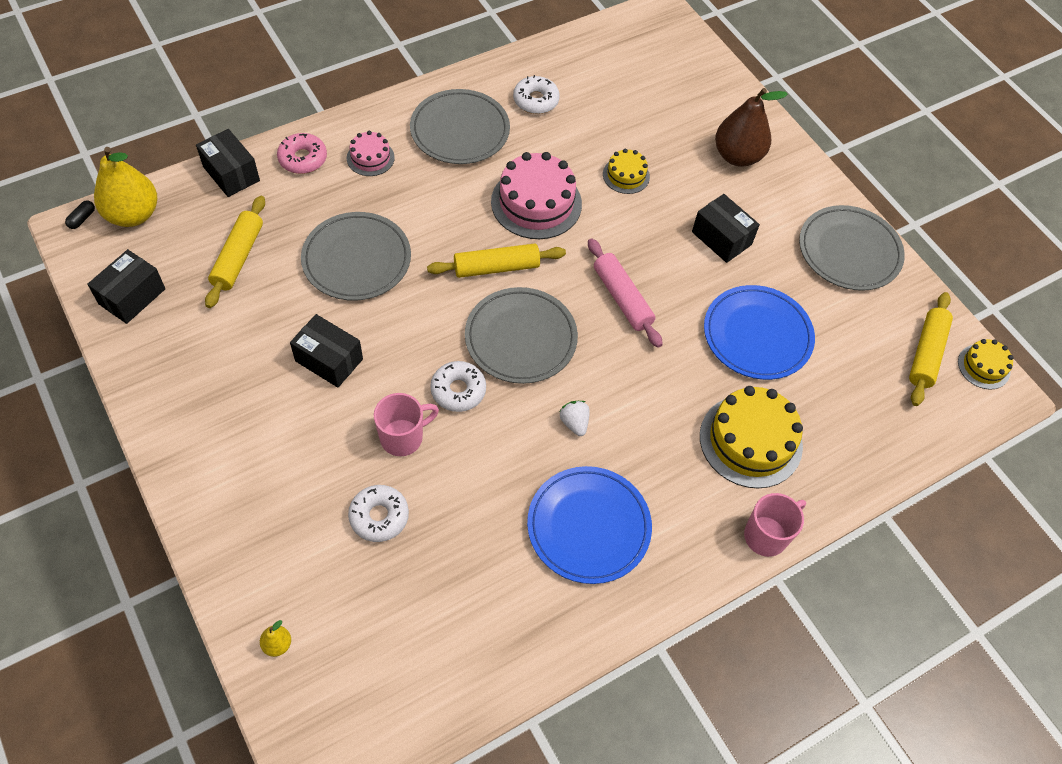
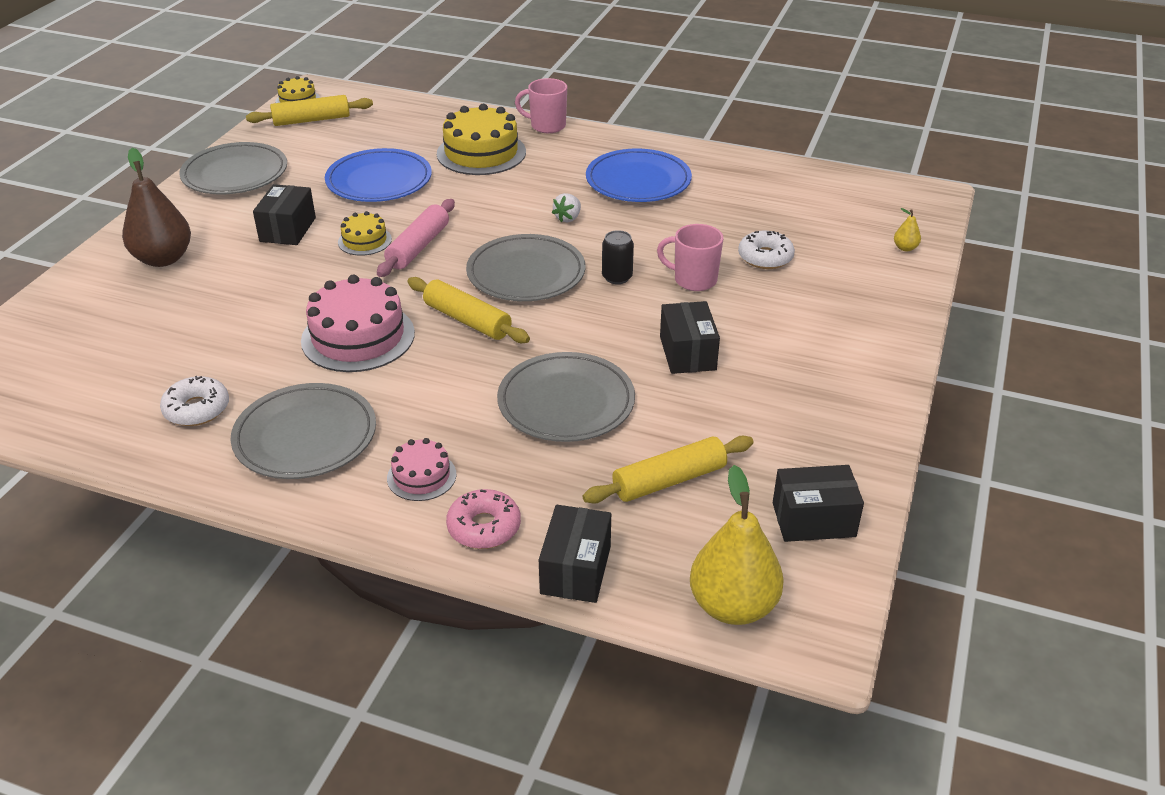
camera: 125 degrees left, 20 degrees down
(82, 219) = (797, 647): black capsule -> none
(458, 390) = (617, 277): white donut -> black can
(626, 175) = (259, 305): yellow cake -> yellow cake (364, 240)

